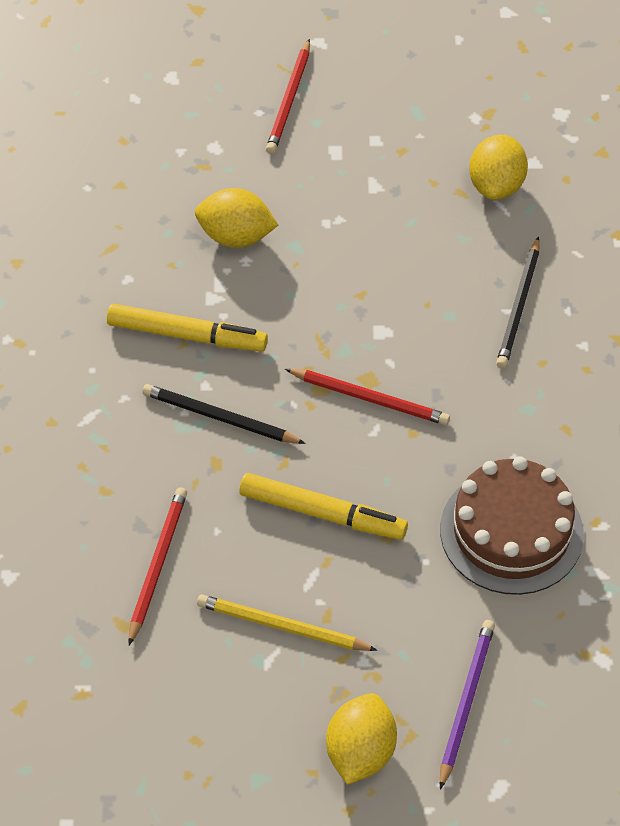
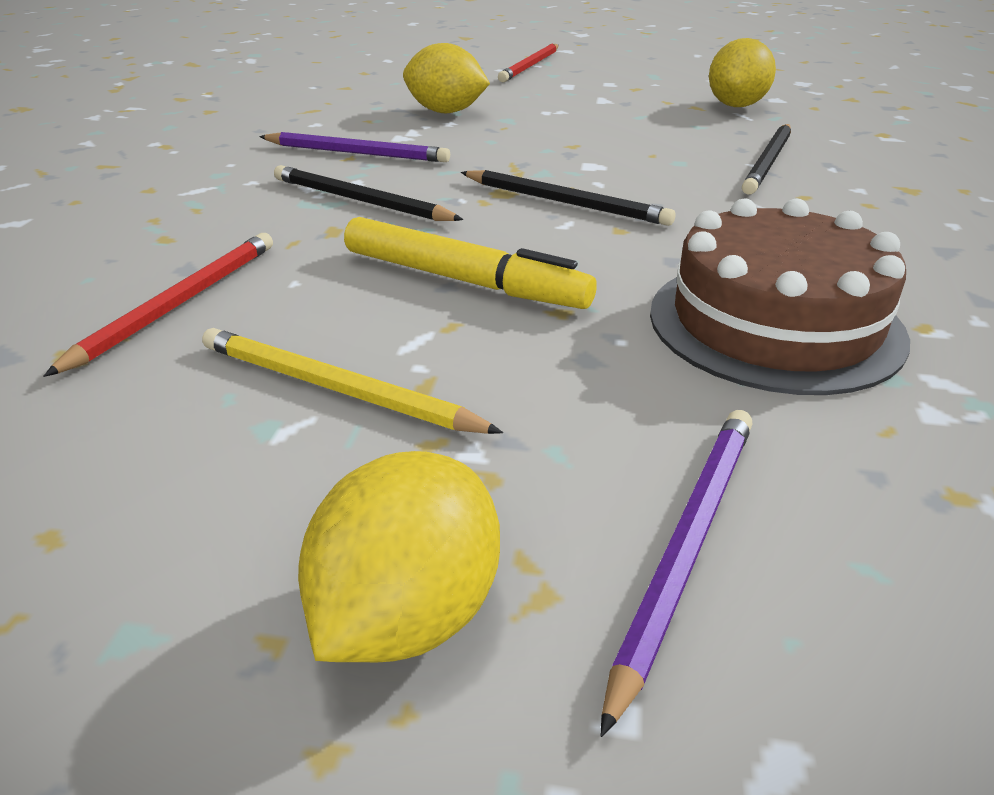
camera: 10 degrees right, 20 degrees down
(187, 335) = (357, 153): yellow marker -> purple pencil
(370, 398) = (565, 202): red pencil -> black pencil

